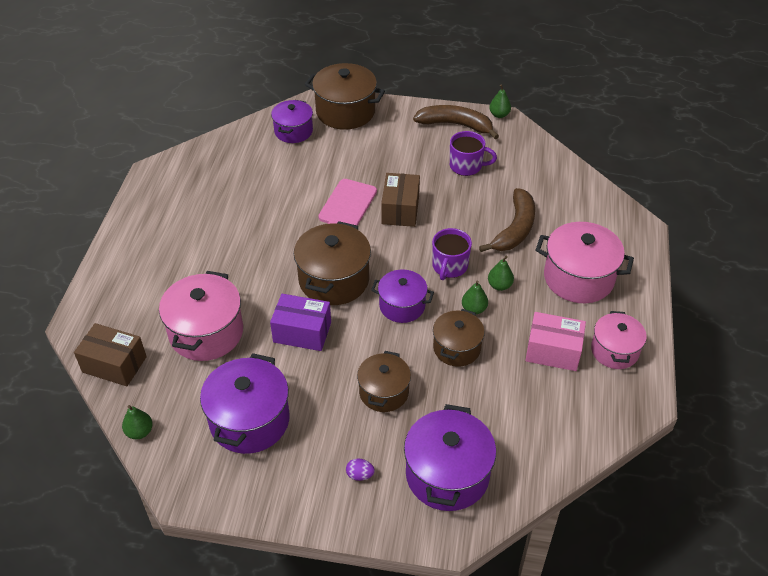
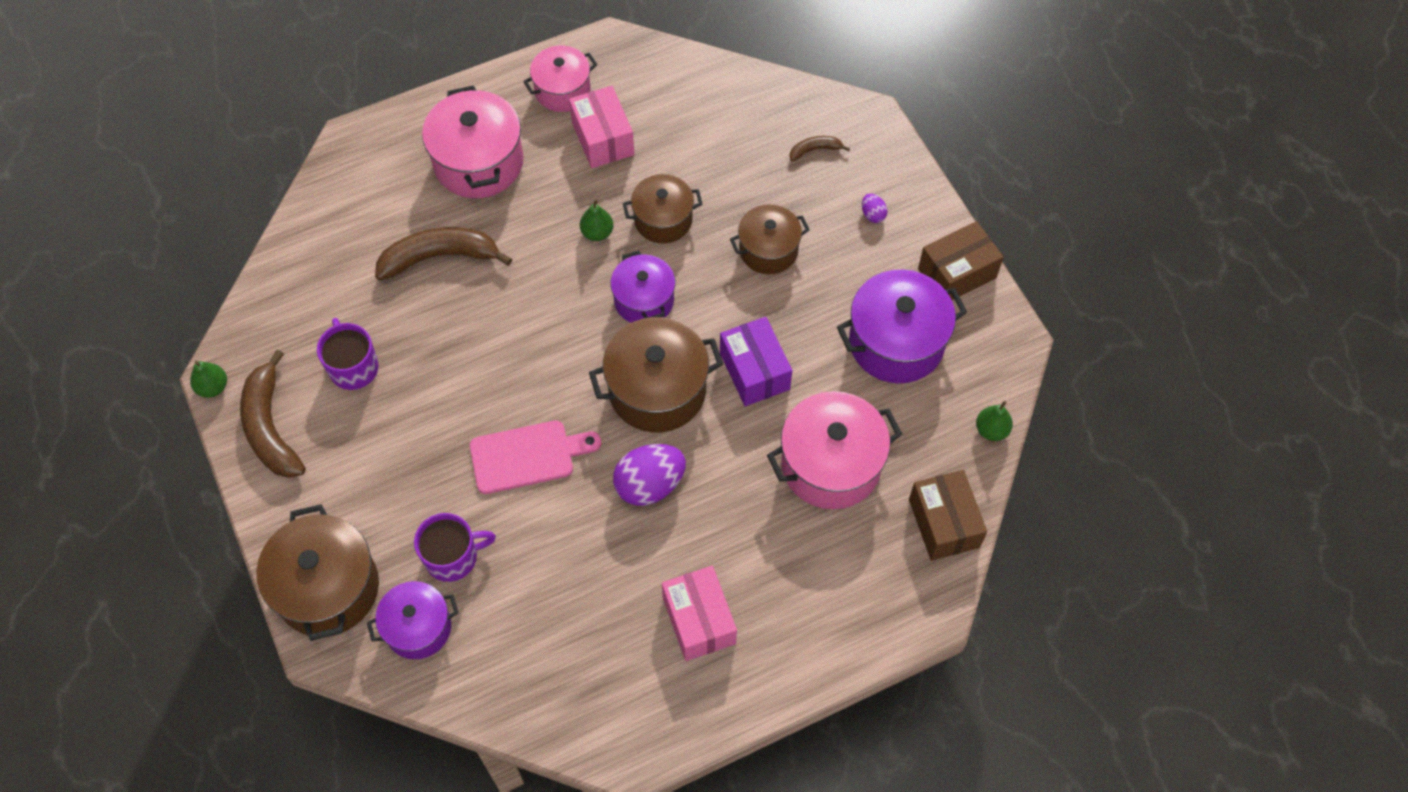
camera: 125 degrees left, 15 degrees up
(185, 227) = (699, 620): none -> pink box
(279, 246) = (650, 485): none -> purple egg
(400, 210) = (490, 393): brown box -> brown box (957, 273)
(447, 474) = (815, 150): purple pot -> brown banana
(449, 266) = (549, 288): purple mug -> purple mug (452, 557)
(499, 285) = (544, 227): green pear -> none

